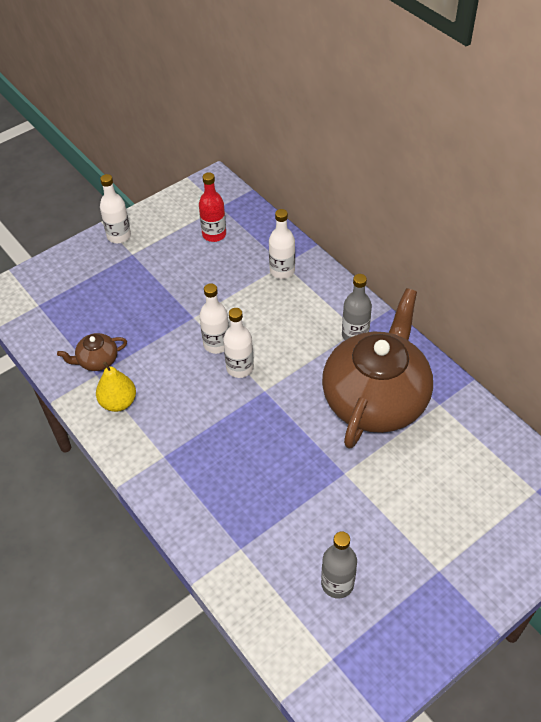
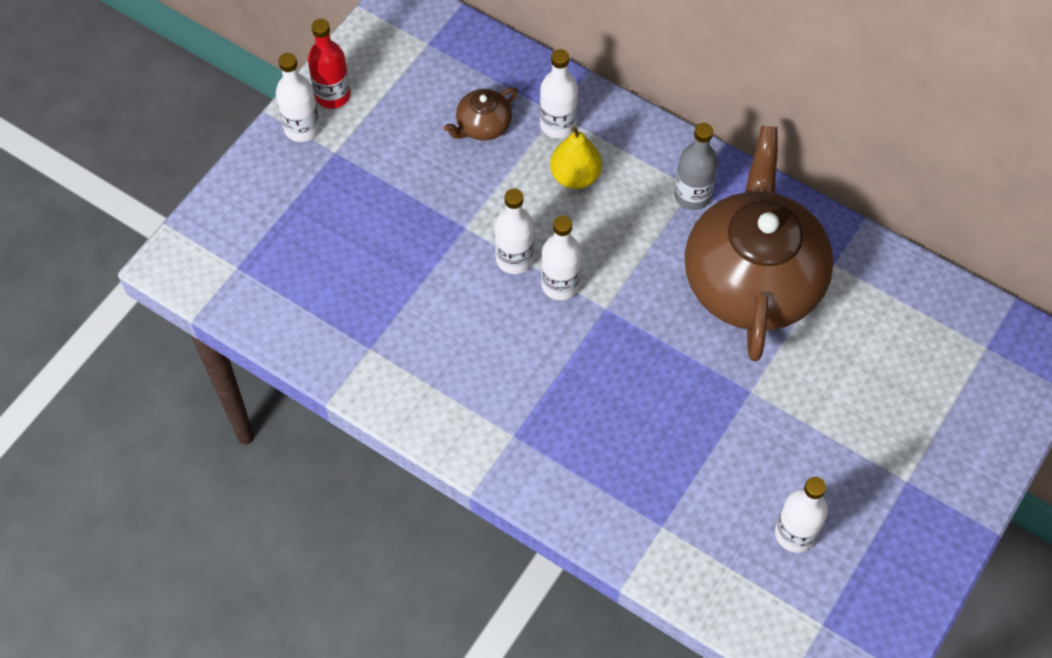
camera: 20 degrees left, 10 degrees up
(97, 360) = (361, 327): brown teapot -> brown teapot (483, 125)
(118, 402) = (419, 379): yellow pear -> yellow pear (575, 176)
(214, 234) = (439, 91): red bottle -> red bottle (333, 95)
(337, 583) = (795, 533): grey bottle -> white bottle

